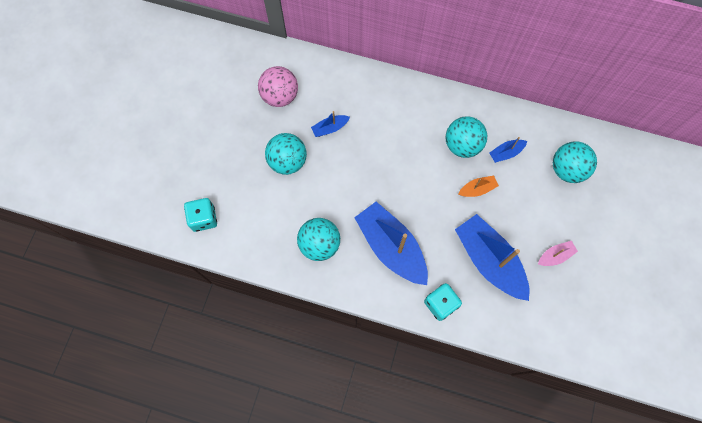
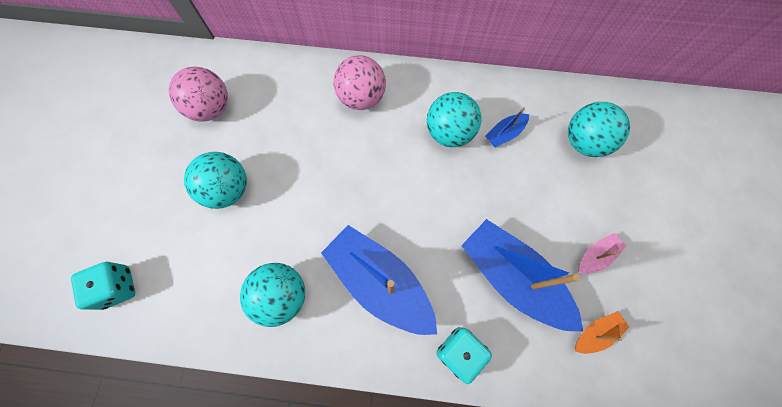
camera: 10 degrees left, 0 degrees up
(330, 128) = (279, 138): blue boat -> none
(398, 106) = (361, 97): none -> pink ball
(477, 189) = (478, 185): orange boat -> orange boat (595, 333)

